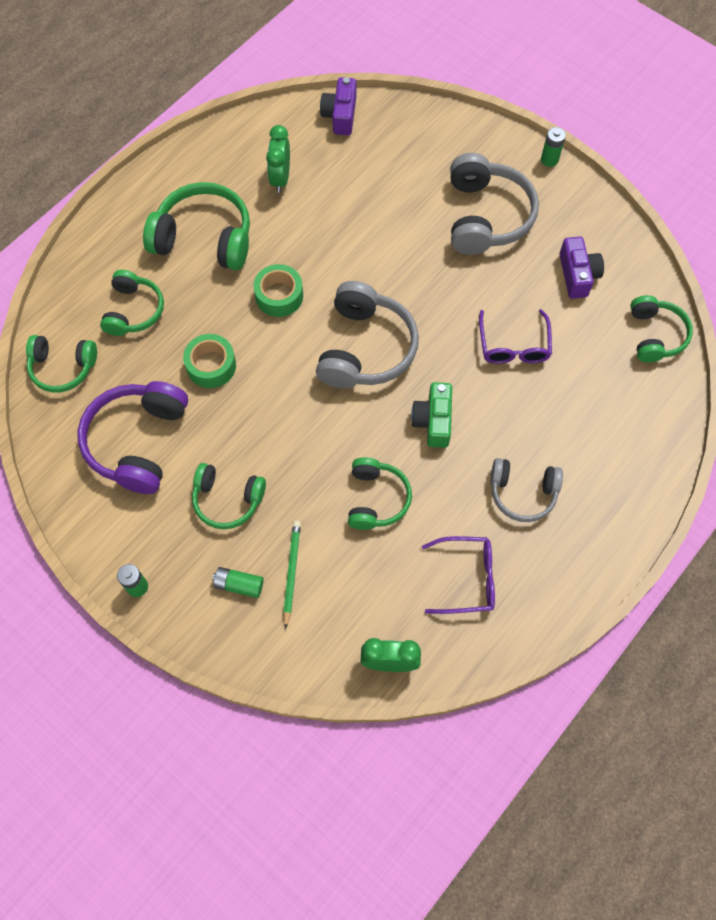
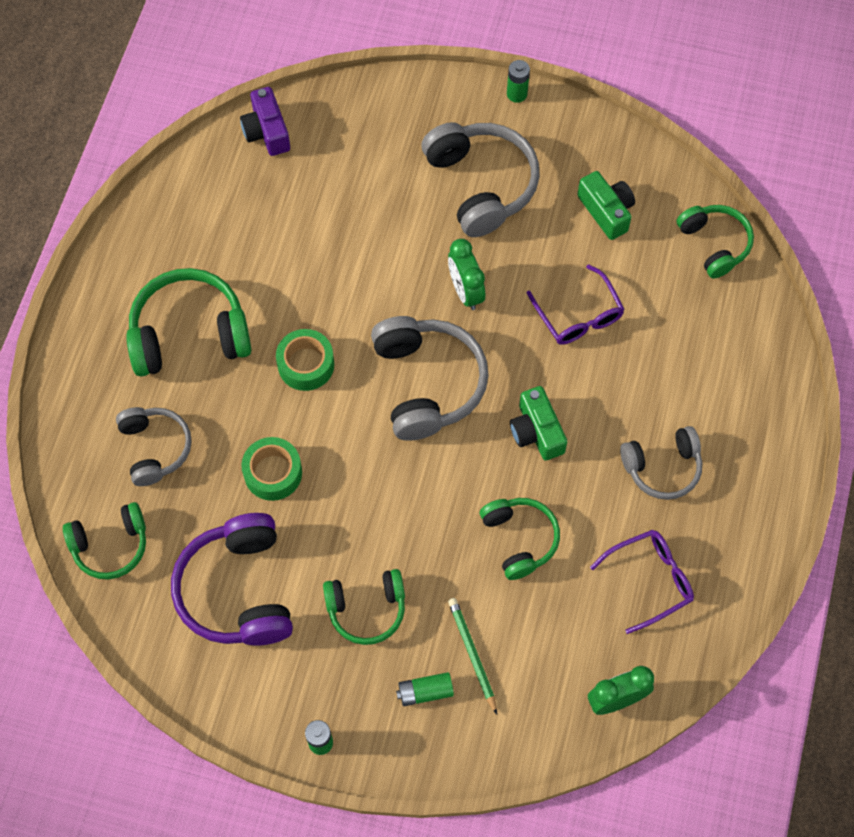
camera: 25 degrees left, 0 degrees up
(133, 310) = (155, 448): green headphones -> grey headphones
(280, 178) = (238, 231): green clock -> green clock (465, 291)
(577, 275) = (606, 211): purple camera -> green camera

